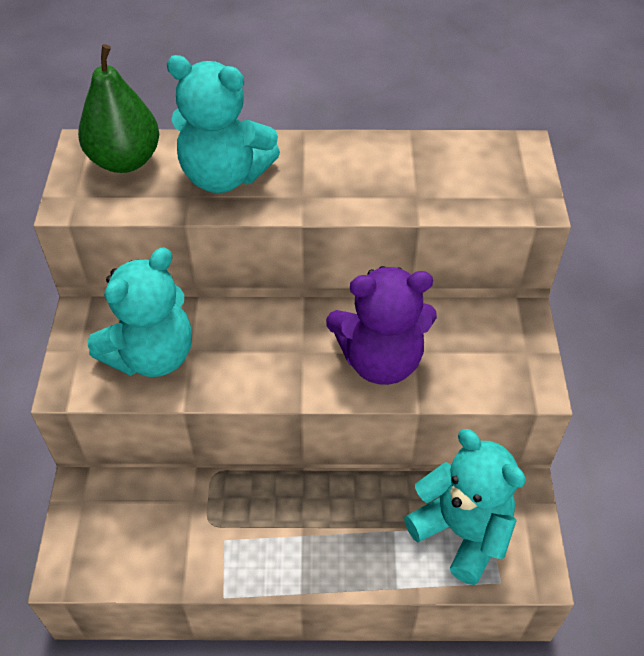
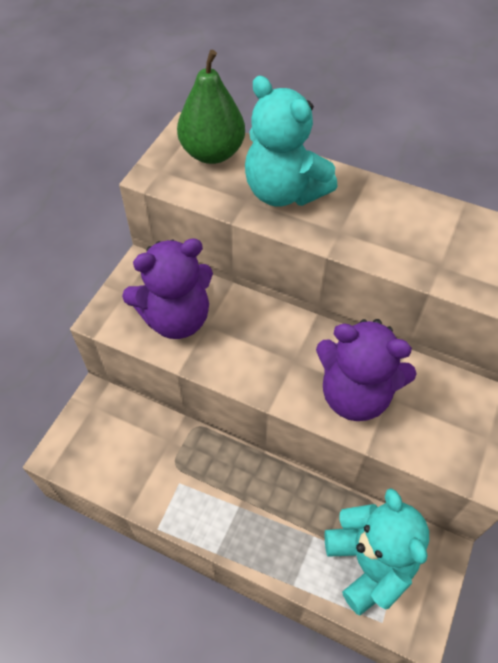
camera: 25 degrees right, 5 degrees up
(152, 355) = (176, 318): turquoise teddy bear -> purple teddy bear

